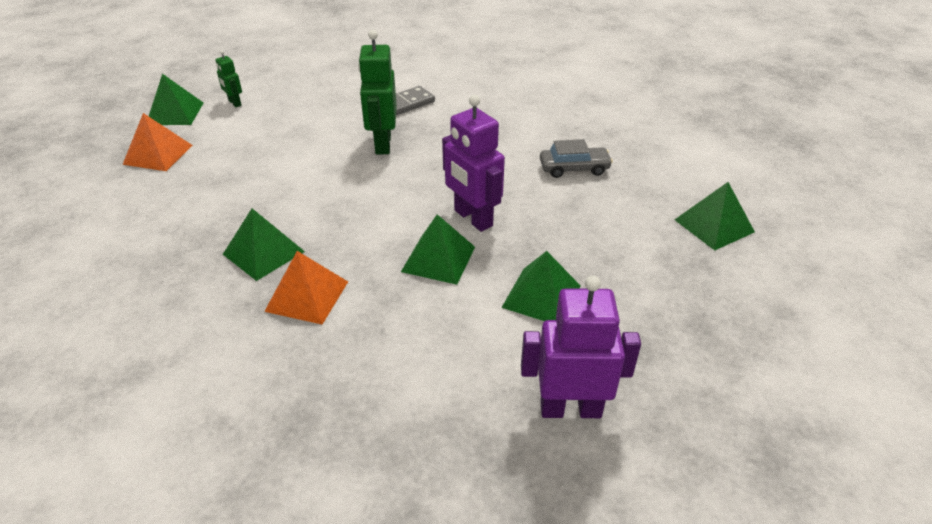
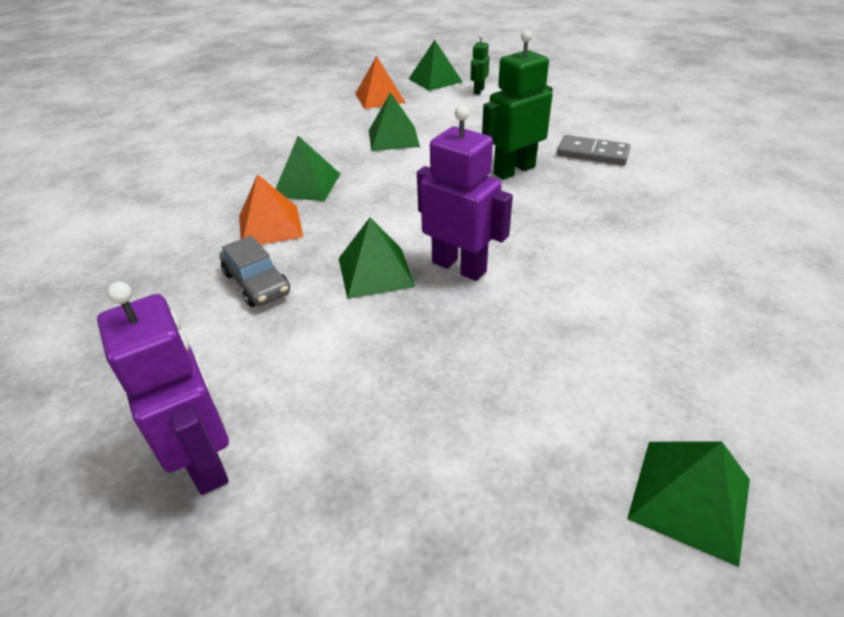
camera: 60 degrees right, 0 degrees up
(472, 218) = (459, 267): purple robot -> purple robot turned 105 degrees clockwise
(541, 296) = (375, 366): green pyramid -> green pyramid (393, 138)
(574, 168) = (640, 303): grey car -> grey car (257, 283)

